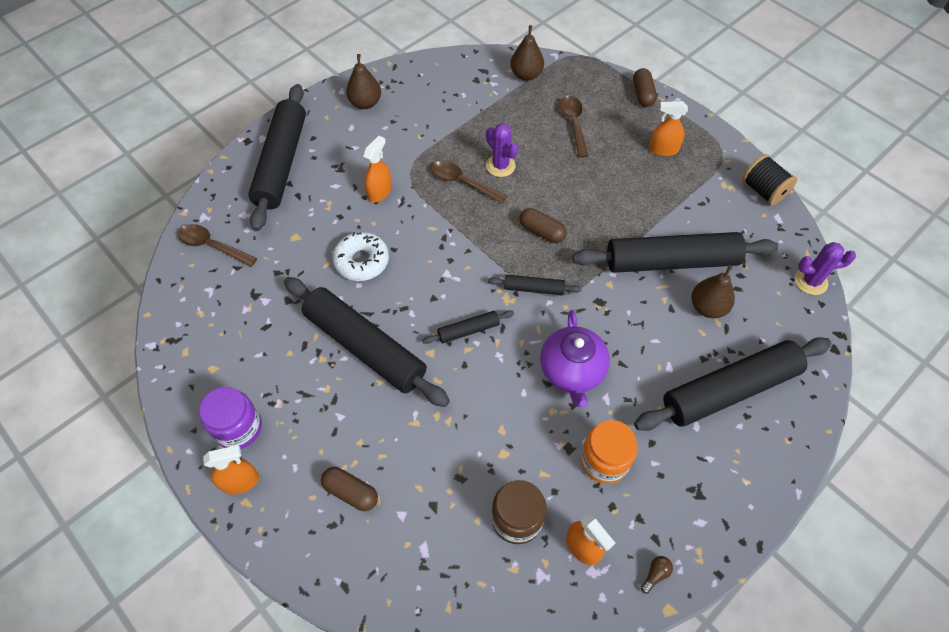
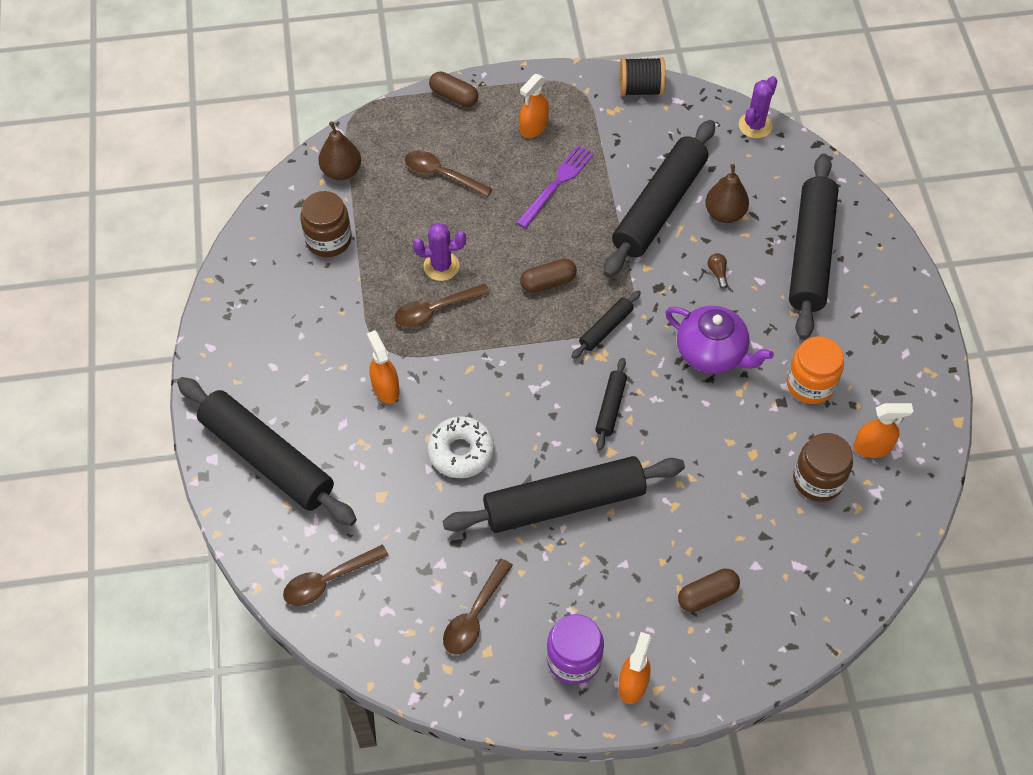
camera: 55 degrees left, 0 degrees up
(236, 344) = (474, 615): none -> brown spoon
(365, 103) = (250, 334): brown pear -> none
(468, 99) = (328, 239): none -> brown jar
(629, 189) = (556, 184): none -> purple fork
(655, 574) = (926, 411): brown light bulb -> brown light bulb (717, 273)

